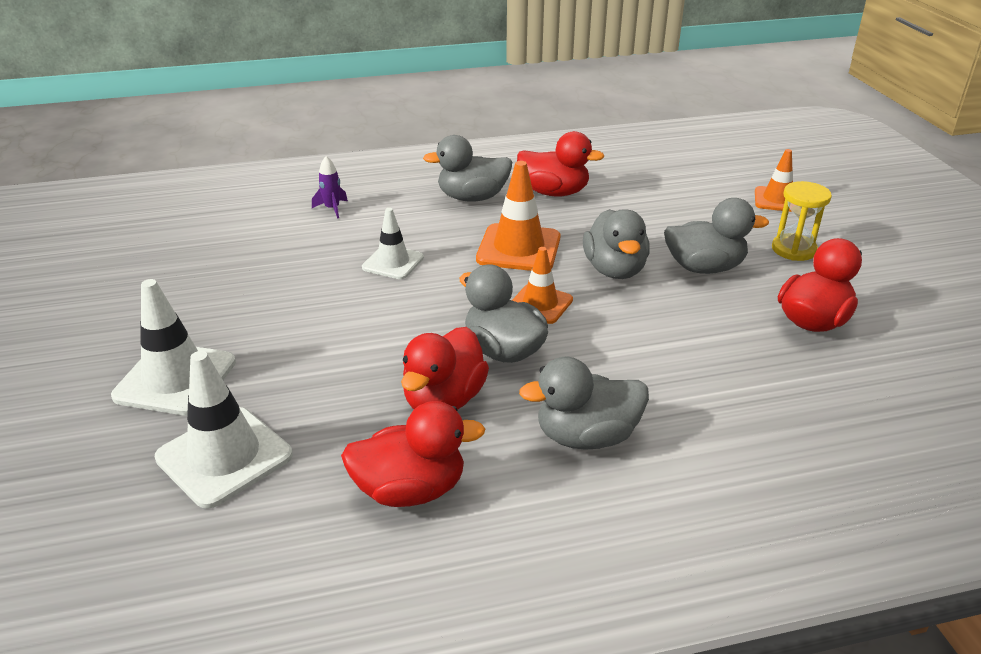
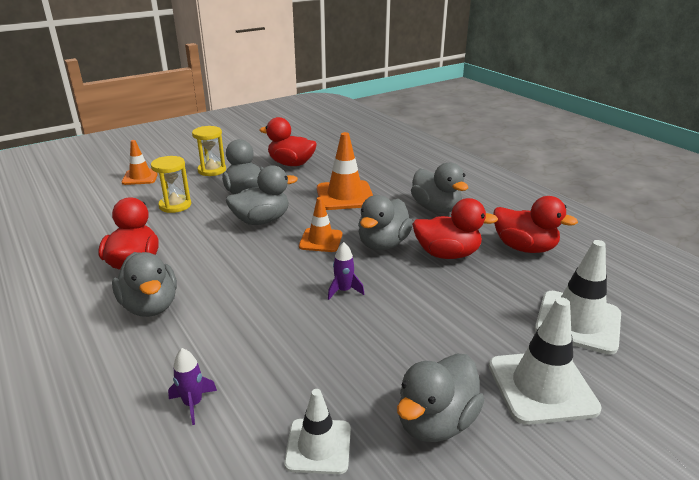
camera: 110 degrees left, 5 degrees down
(206, 305) = (436, 422): none -> grey duck
(393, 262) = (295, 321): white traffic cone -> white traffic cone (318, 446)
(410, 490) = (524, 248): red duck -> red duck turned 150 degrees clockwise
(421, 299) = (344, 291): none -> purple rocket
(518, 248) = (245, 262): orange traffic cone -> orange traffic cone (345, 196)
(681, 218) = (175, 205): none -> yellow hourglass

